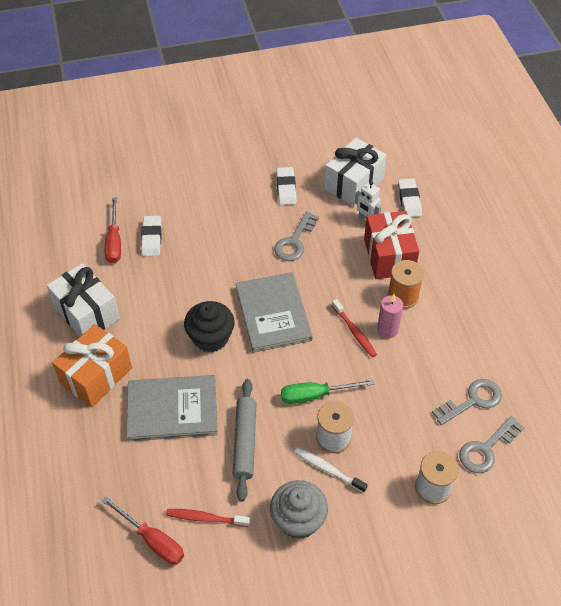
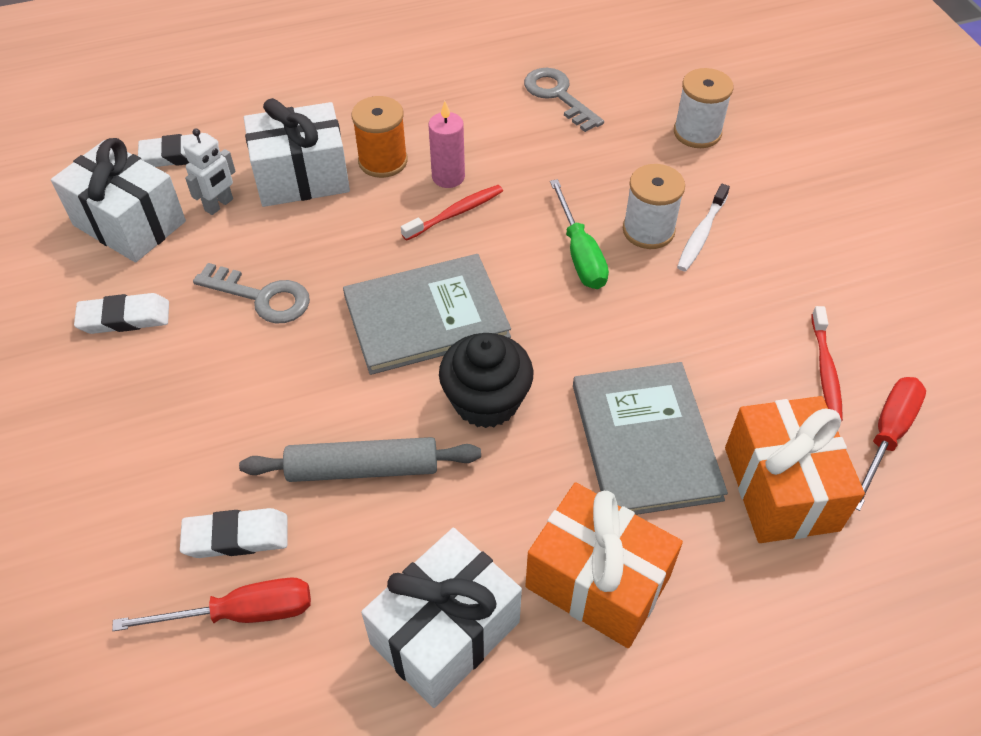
camera: 95 degrees left, 0 degrees up
(129, 471) = (780, 488): none -> orange gift
(245, 442) = (682, 333): grey rolling pin -> grey rolling pin (363, 468)
(298, 520) = (789, 262): grey cupcake -> none
(389, 256) = (302, 177): red gift -> white gift
(486, 449) = (628, 86): grey key -> none

